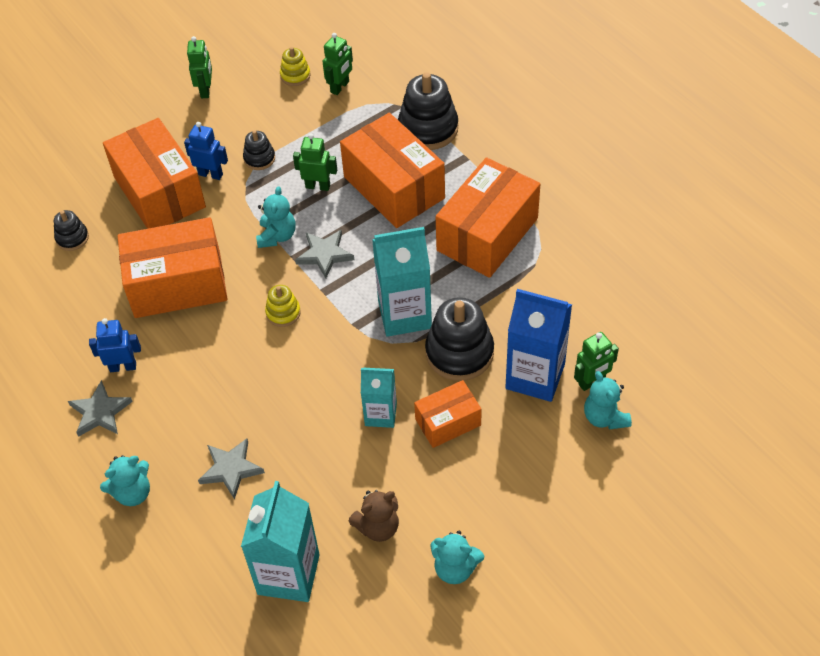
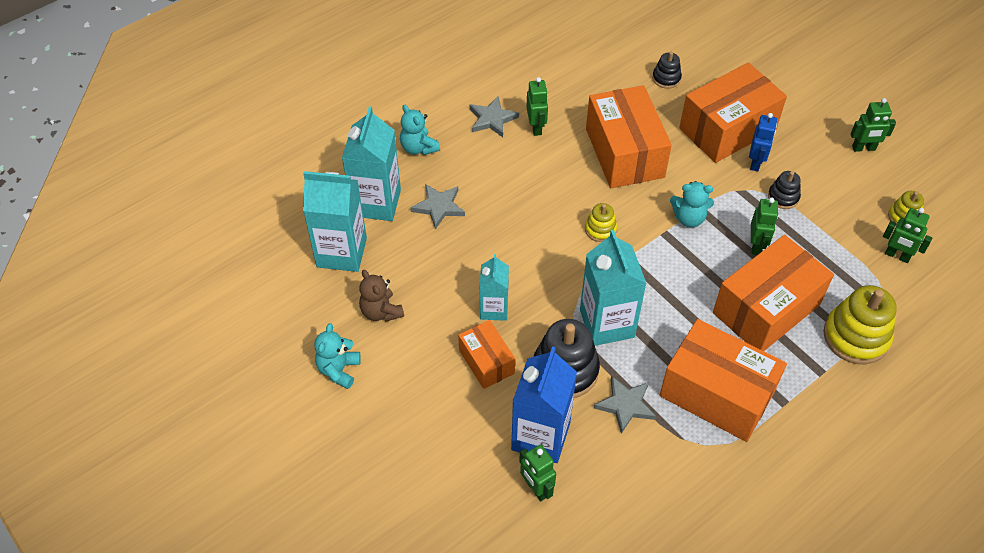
camera: 85 degrees right, 0 degrees up
(123, 367) = (536, 127): blue robot -> green robot
(215, 538) = (376, 203): none -> turquoise carton
(324, 254) = (671, 256): grey star -> grey star (625, 405)
(428, 128) = (856, 337): black stacking toy -> yellow stacking toy
(605, 417) = (494, 499): turquoise teddy bear -> none

